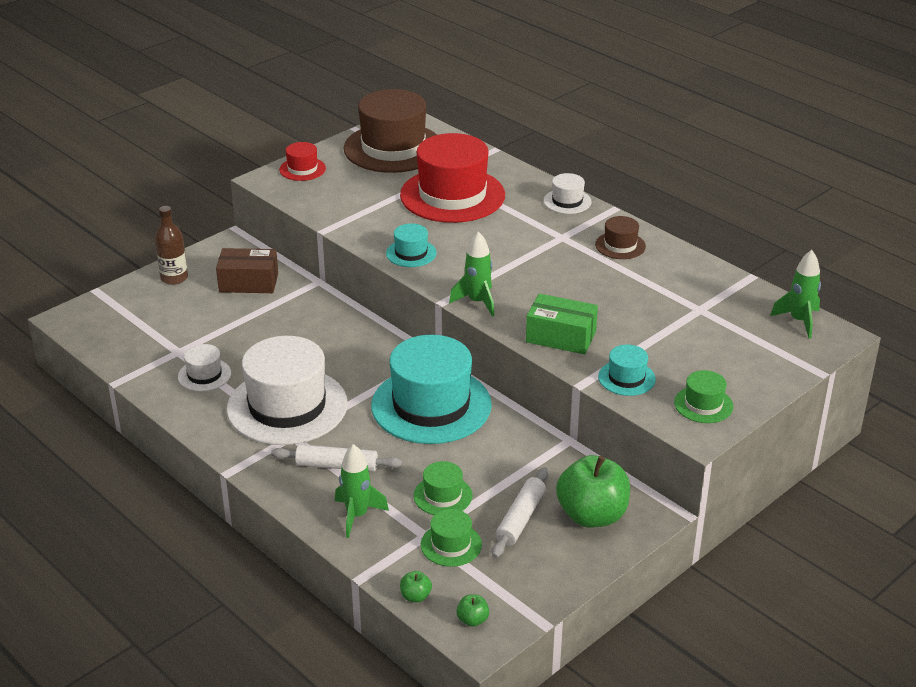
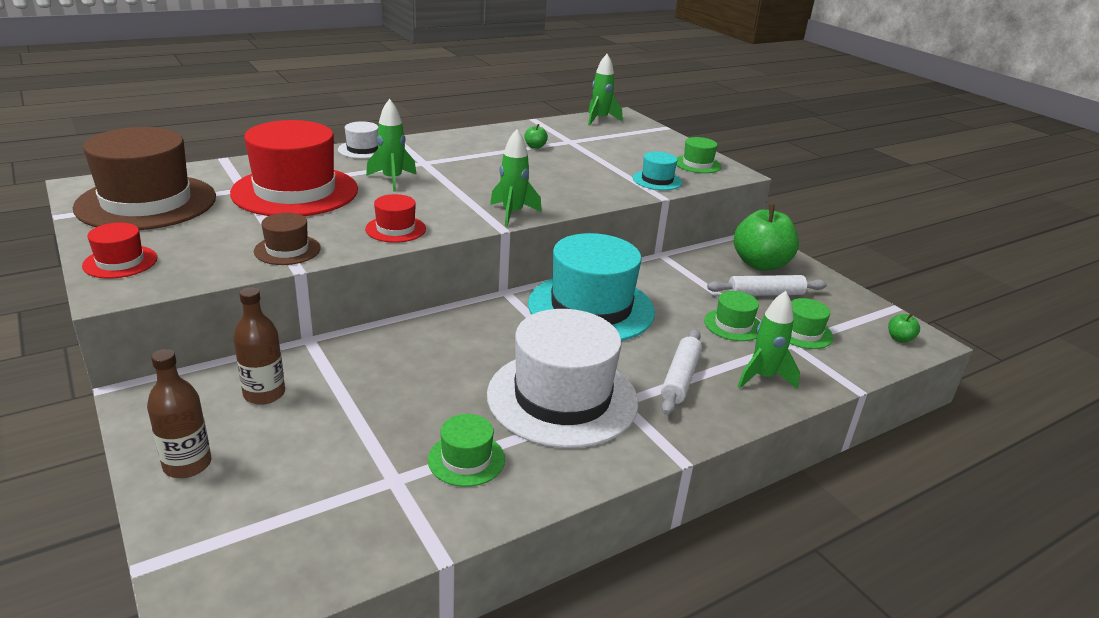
camera: 80 degrees left, 5 degrees down
(204, 375) = (466, 459): white hat -> green hat
(248, 282) = (264, 394): brown box -> brown bottle
(411, 253) = (395, 229): turquoise hat -> red hat
(415, 596) = (876, 362): green apple -> green apple (535, 147)
(508, 230) = (392, 180): none -> green rocket
(520, 518) = (765, 294): white rolling pin -> white rolling pin turned 45 degrees counterclockwise
(561, 337) = (588, 191): green box -> none
(620, 245) = (456, 146): brown hat -> brown hat (287, 250)

